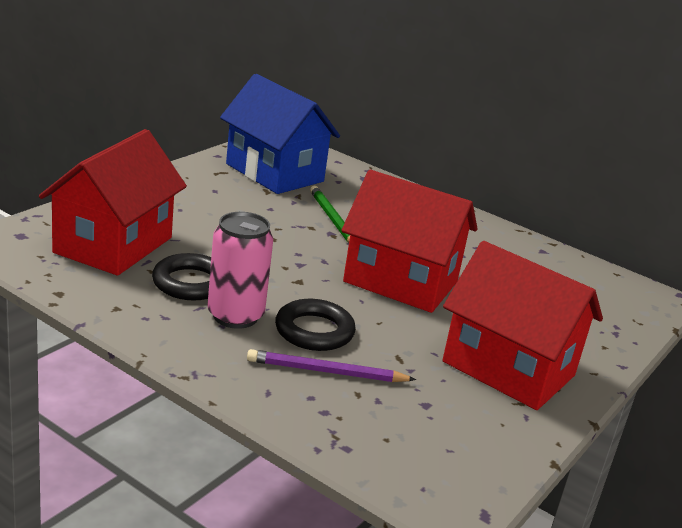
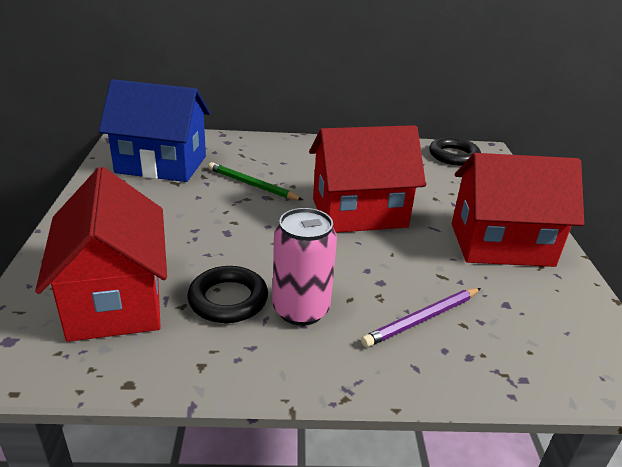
camera: 35 degrees left, 5 degrees up
(314, 331) = (367, 288): black ring -> black ring (453, 156)

